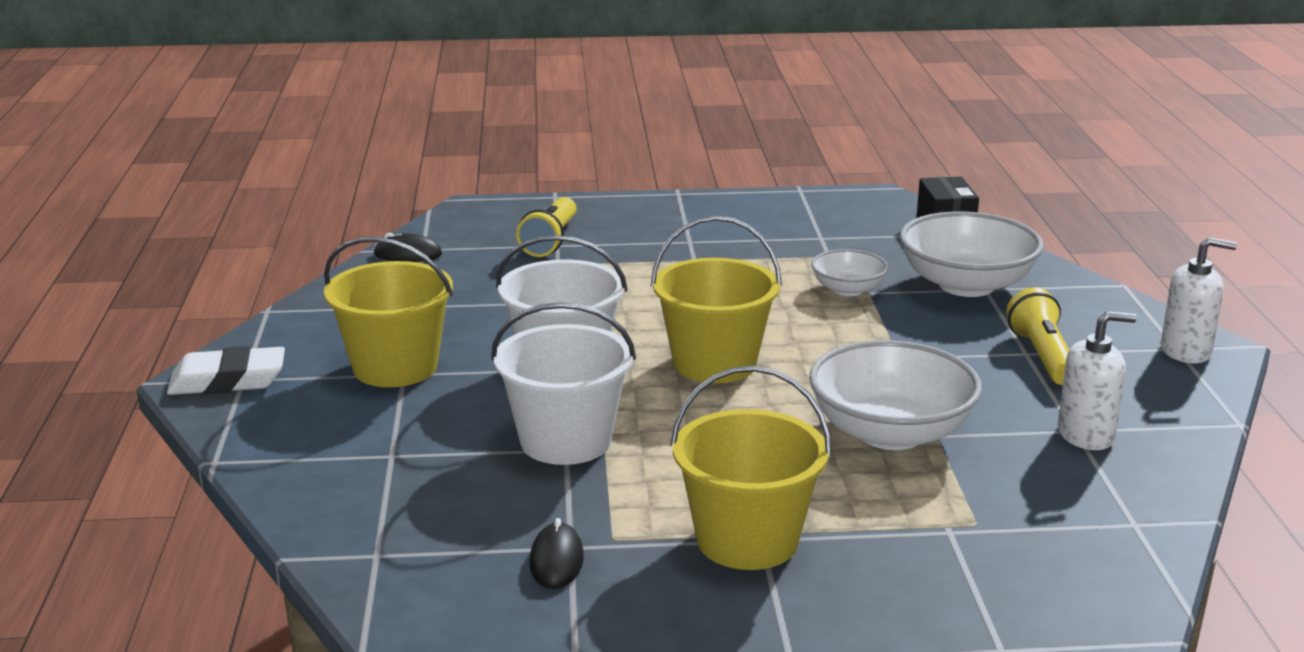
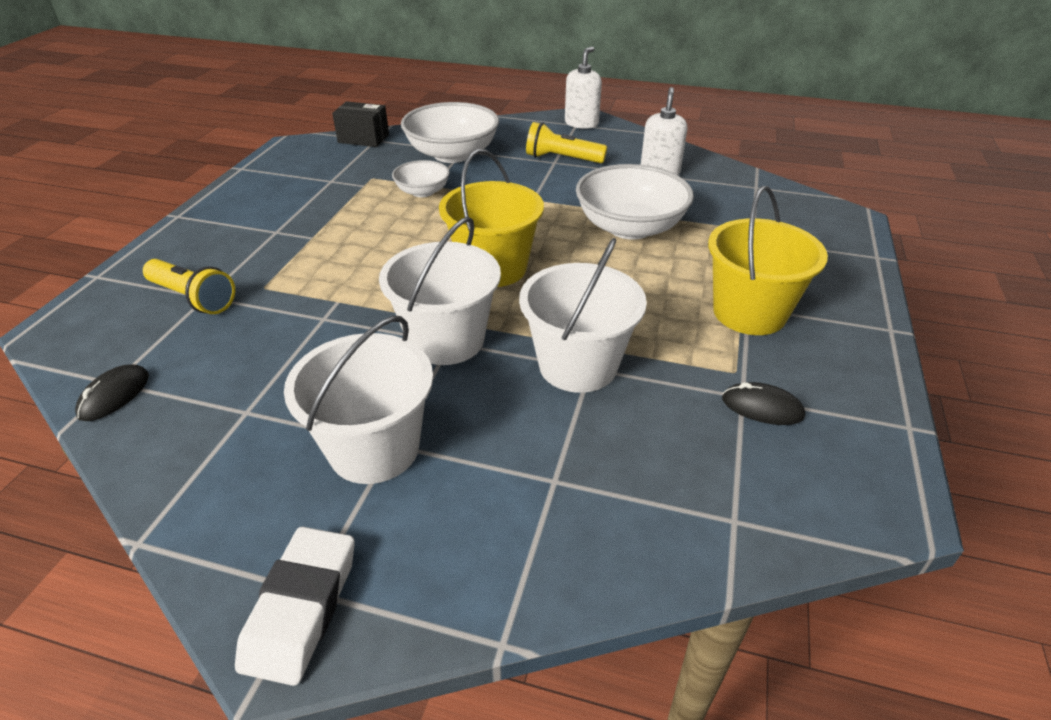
camera: 70 degrees left, 15 degrees up
(395, 367) = (374, 448): yellow bucket -> white bucket

